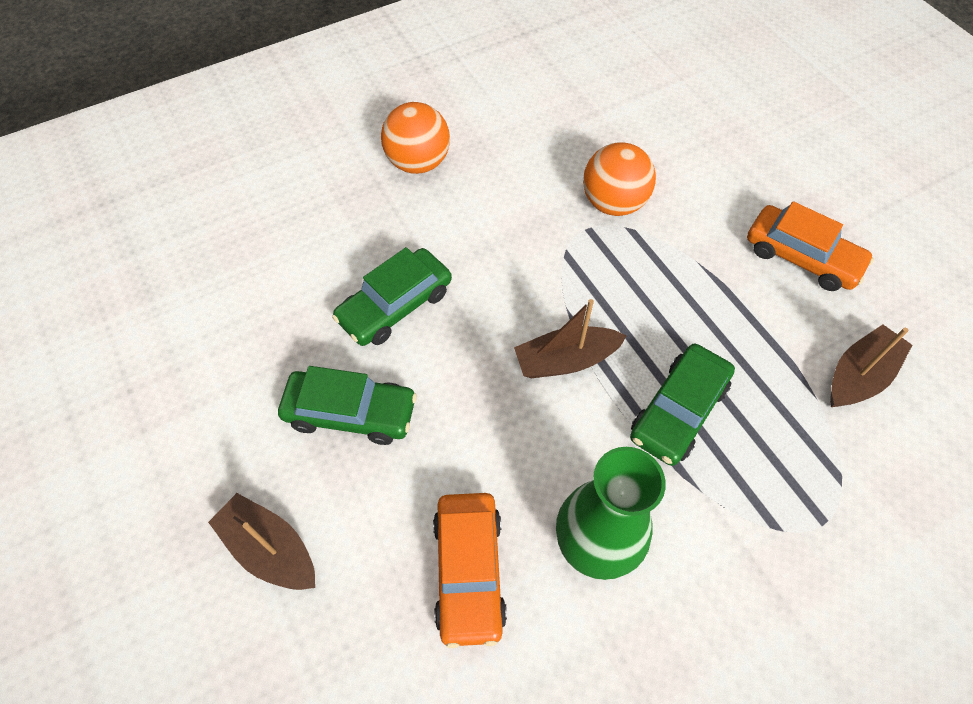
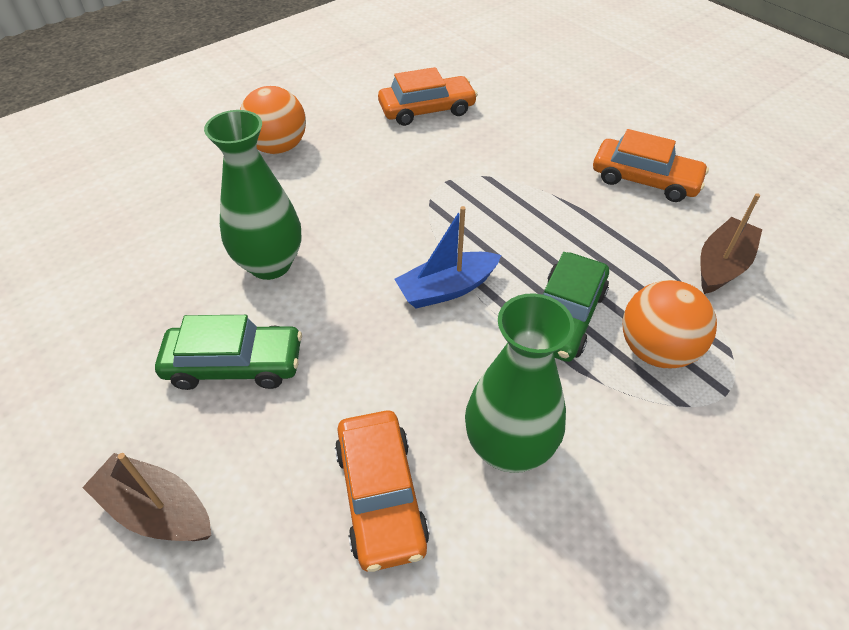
camera: 10 degrees left, 10 degrees down
(395, 305) = (270, 264): green car -> green vase
(566, 360) = (447, 289): brown boat -> blue boat
(581, 133) = (427, 110): none -> orange car
(613, 203) = (466, 158): orange ball -> orange ball (656, 350)

